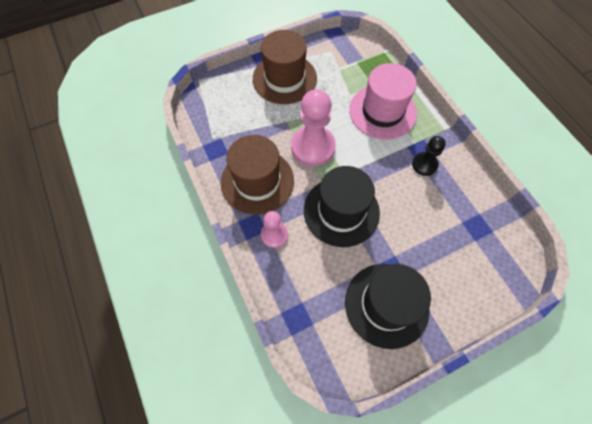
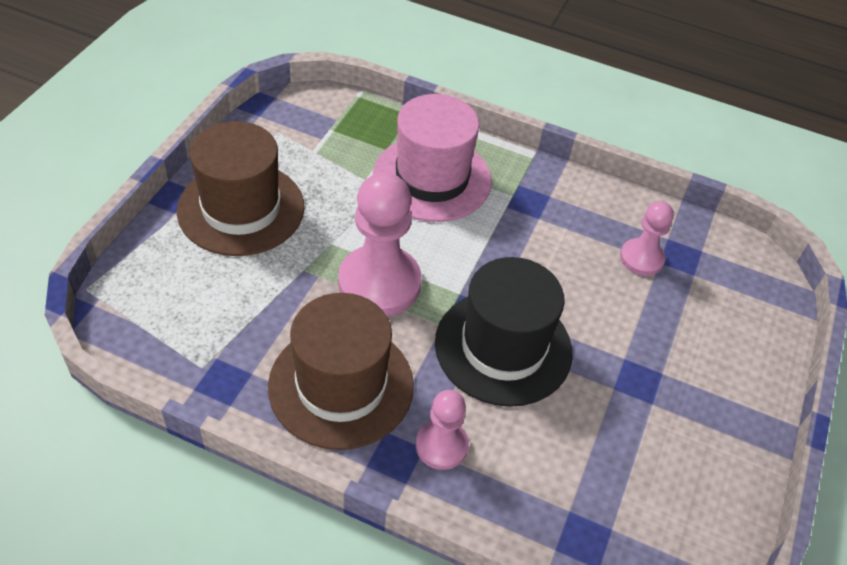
camera: 45 degrees left, 15 degrees down
(386, 304) = (674, 429): black hat -> none
(424, 164) = (550, 217): black pawn -> none
(453, 214) = (641, 258): none -> pink pawn

